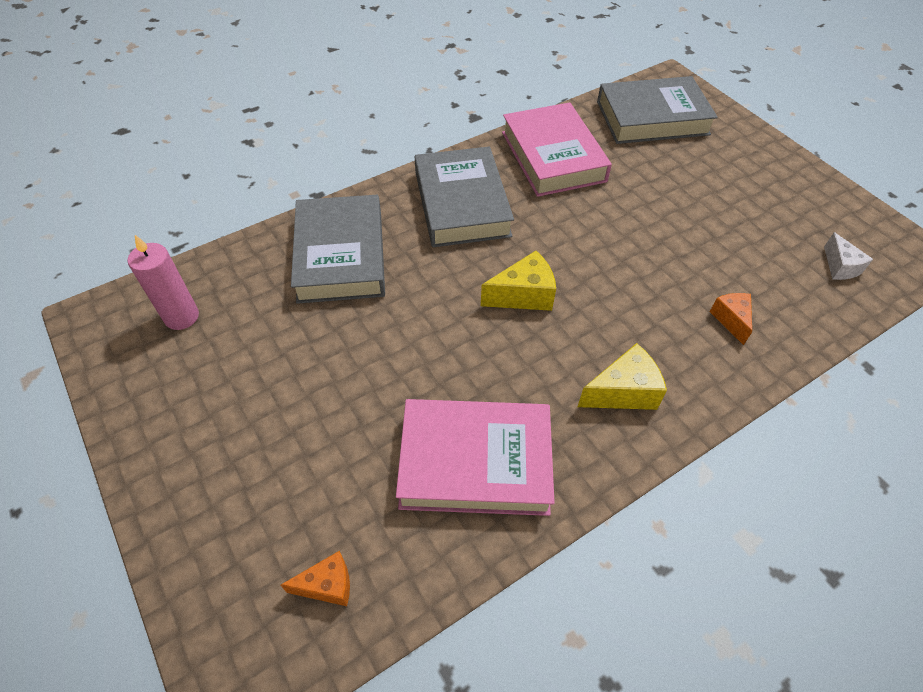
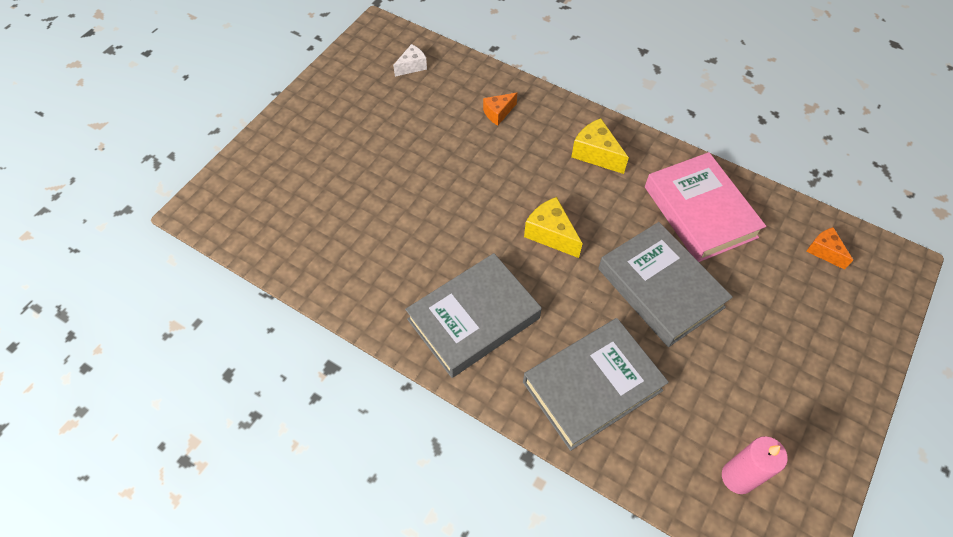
camera: 115 degrees left, 5 degrees up
(553, 156) = (369, 271): pink book -> none
(652, 118) = (272, 210): grey book -> grey book (660, 288)

